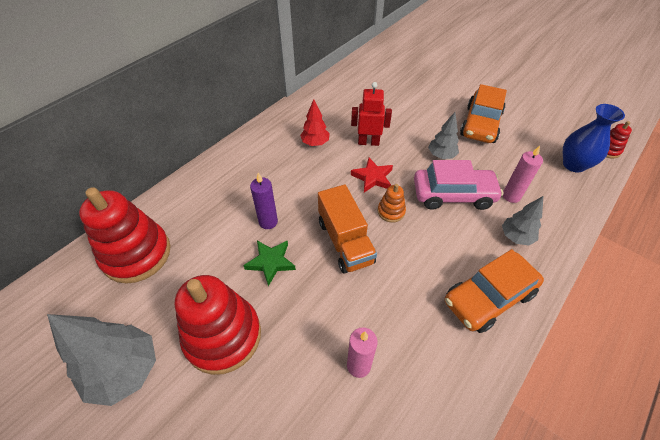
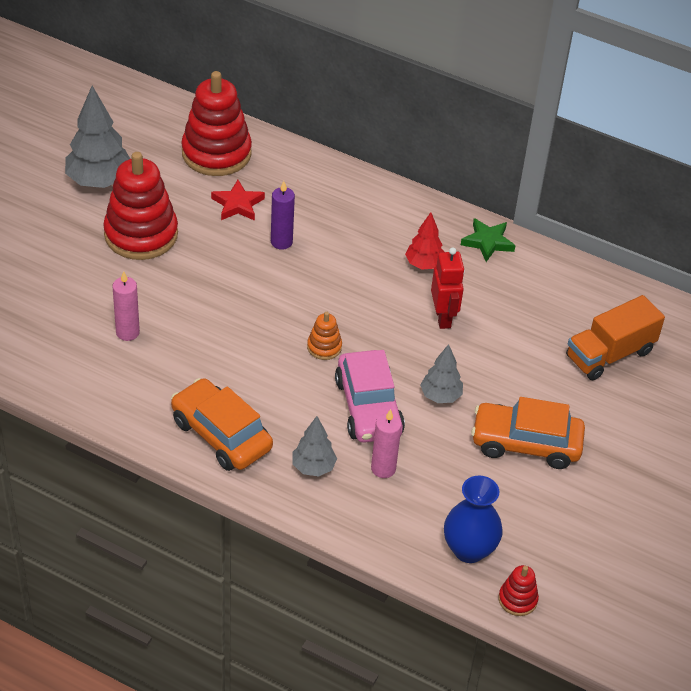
camera: 75 degrees right, 5 degrees down
(271, 262) = (228, 253): green star -> green star (488, 242)
(345, 241) = (269, 309): orange truck -> orange truck (610, 354)
(372, 177) = (377, 326): red star -> red star (238, 204)

